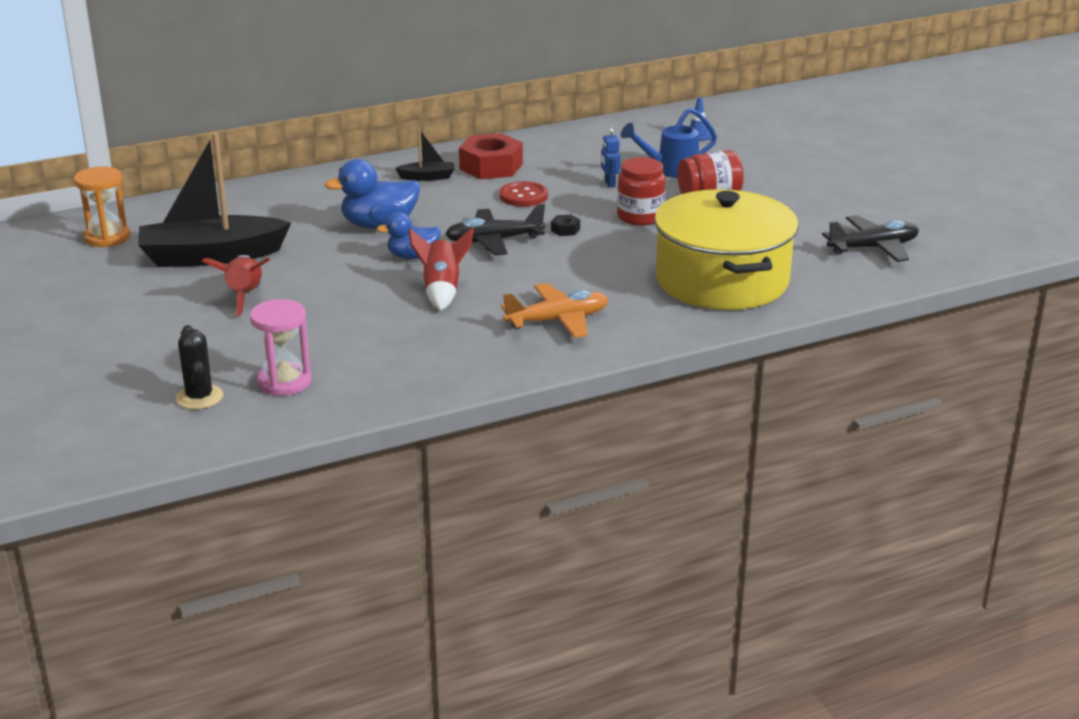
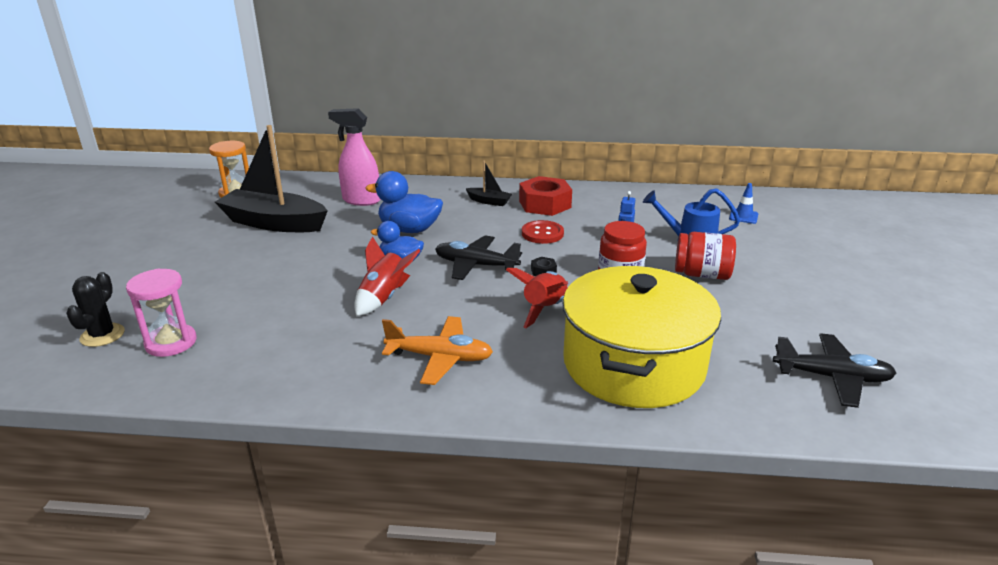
camera: 30 degrees right, 0 degrees up
(245, 296) = (250, 260): red rocket -> red rocket (544, 309)
(278, 209) = (361, 200): none -> pink spray bottle

